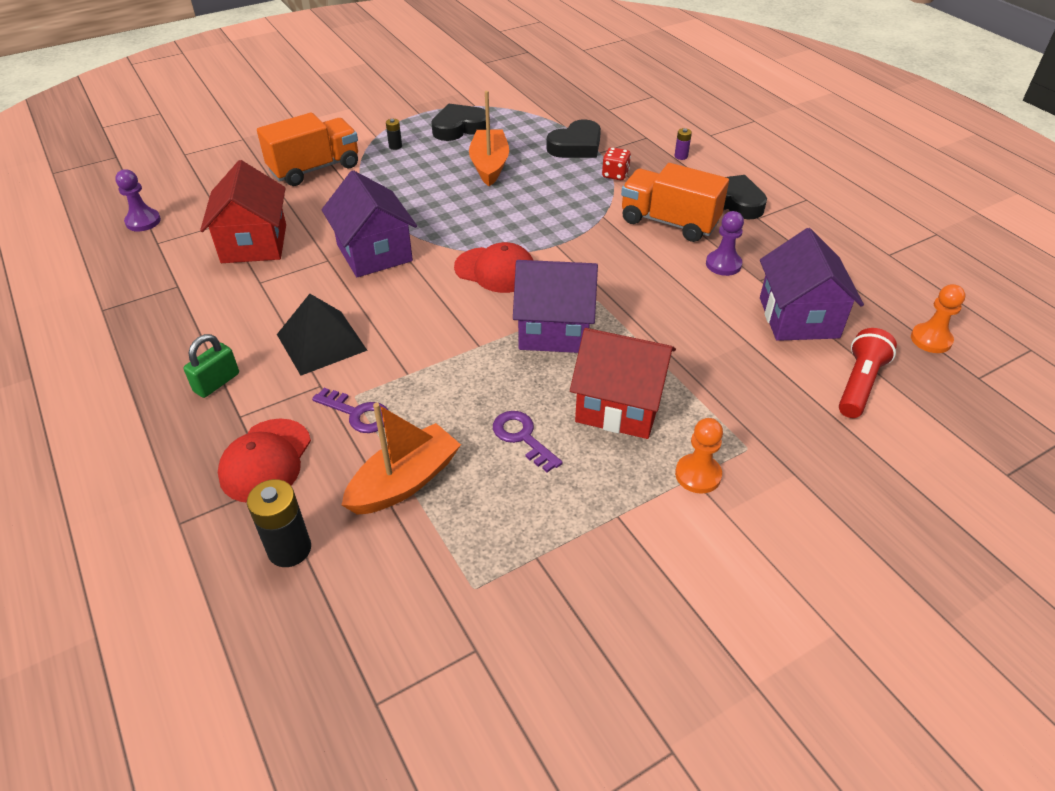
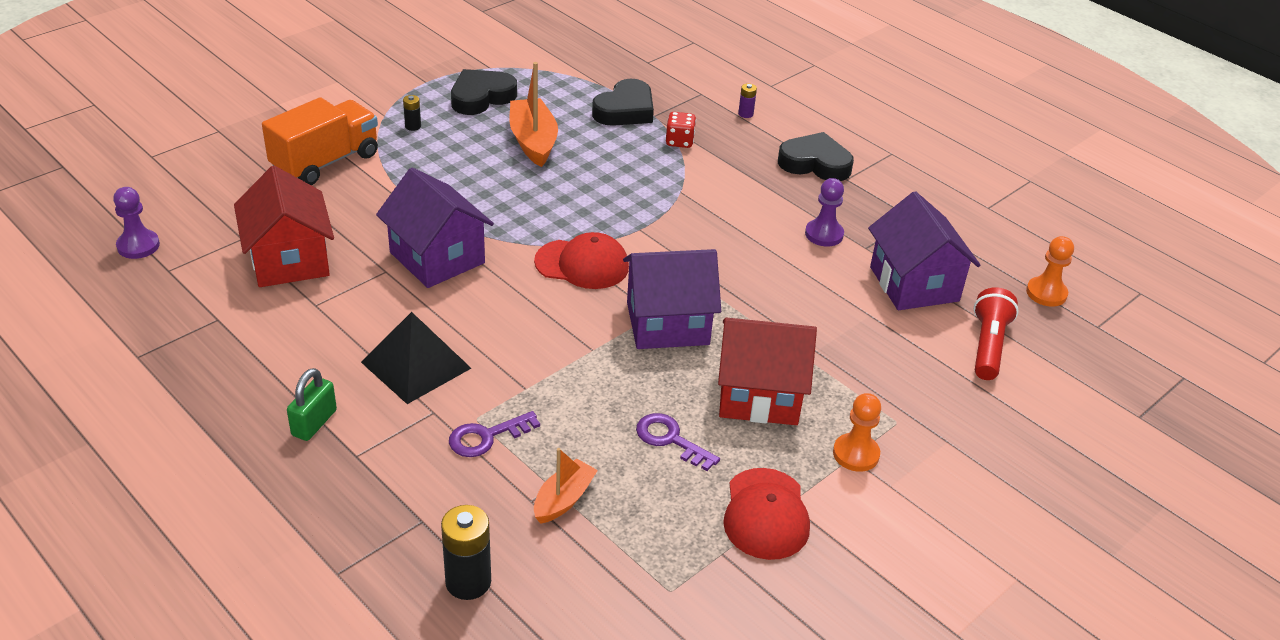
camera: 15 degrees left, 5 degrees down
(266, 460) = (405, 498): red cap -> red cap (766, 514)
(357, 413) = (486, 437): purple key -> purple key turned 135 degrees clockwise
(404, 481) = (563, 499): orange boat -> orange boat, size x0.63
(669, 222) = (754, 192): orange truck -> none

